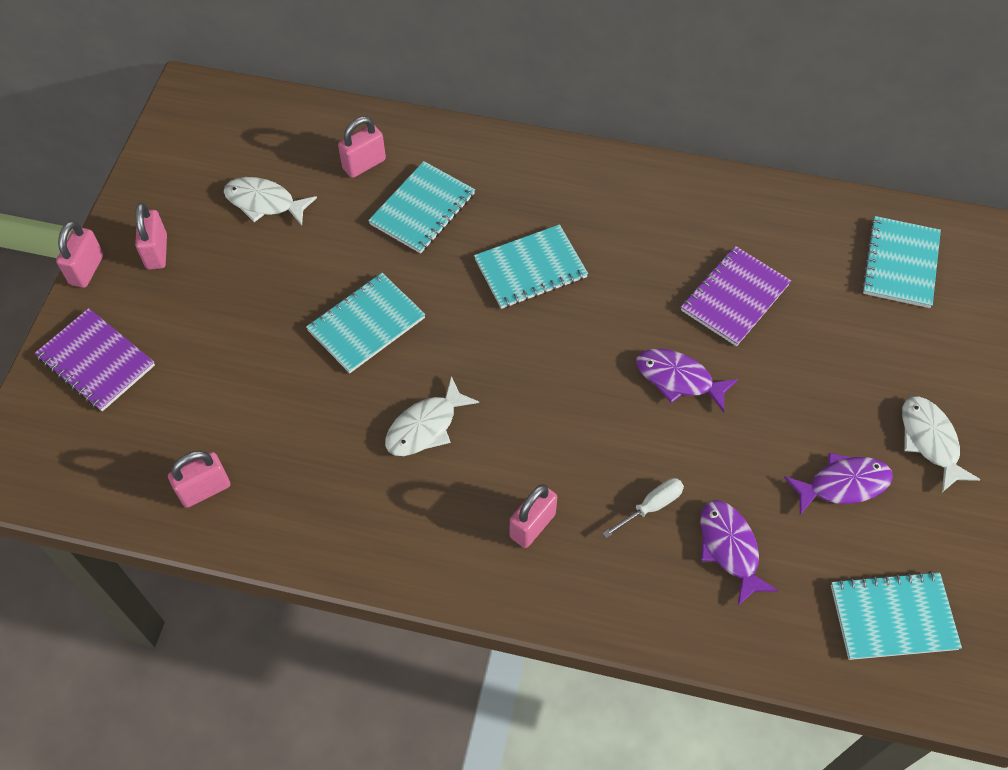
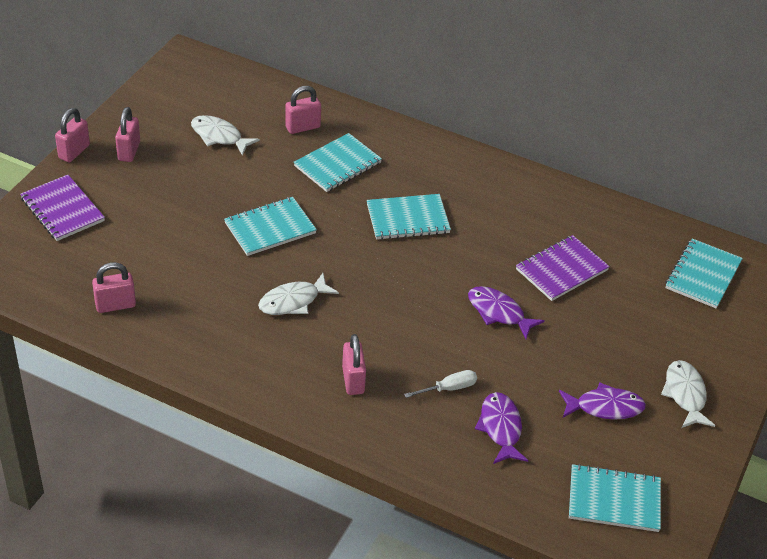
camera: 10 degrees right, 15 degrees down
(532, 525) = (353, 380): pink padlock -> pink padlock turned 60 degrees counterclockwise

